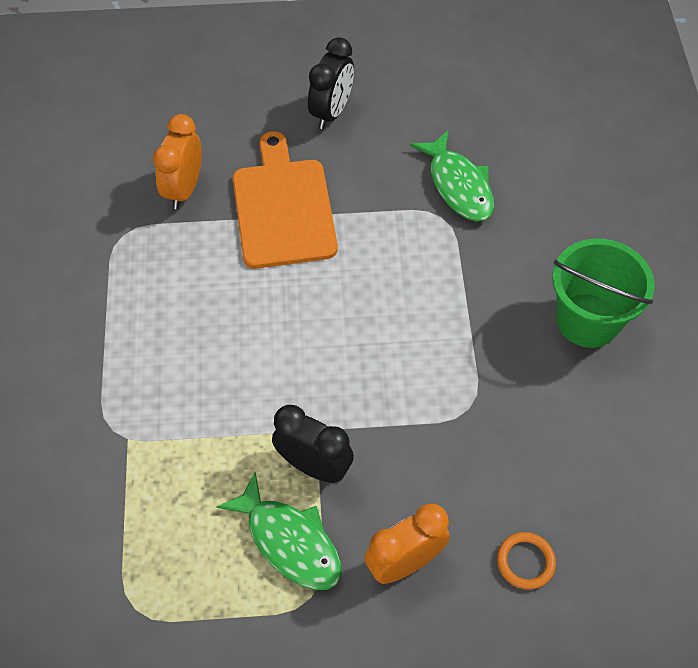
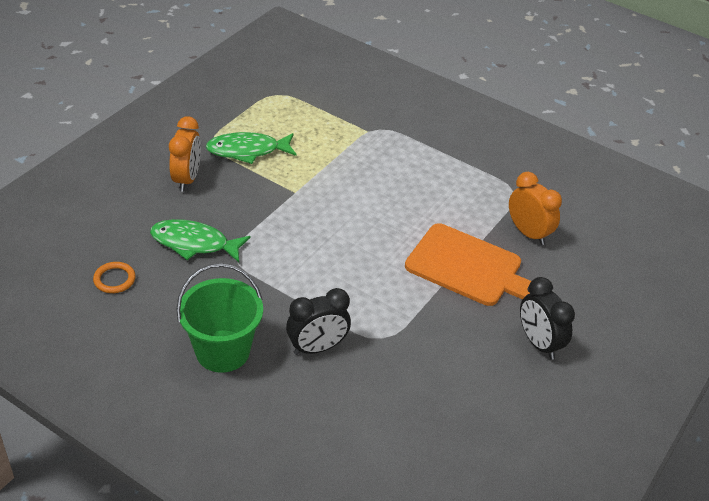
camera: 125 degrees right, 15 degrees down
(314, 466) = (276, 180): black clock -> black clock (317, 348)
(458, 185) = (400, 365): green fish -> green fish (194, 243)
(525, 562) = (129, 218): orange ring -> orange ring (114, 279)

